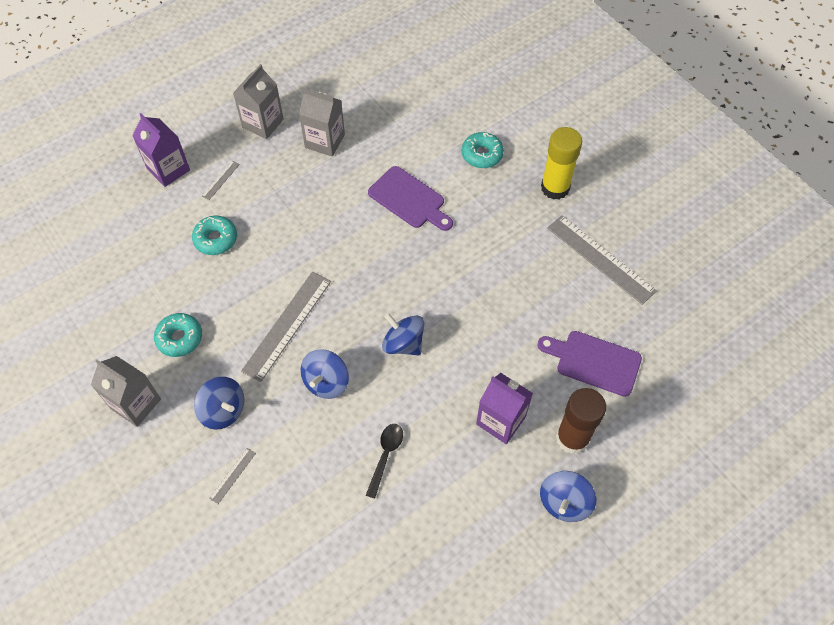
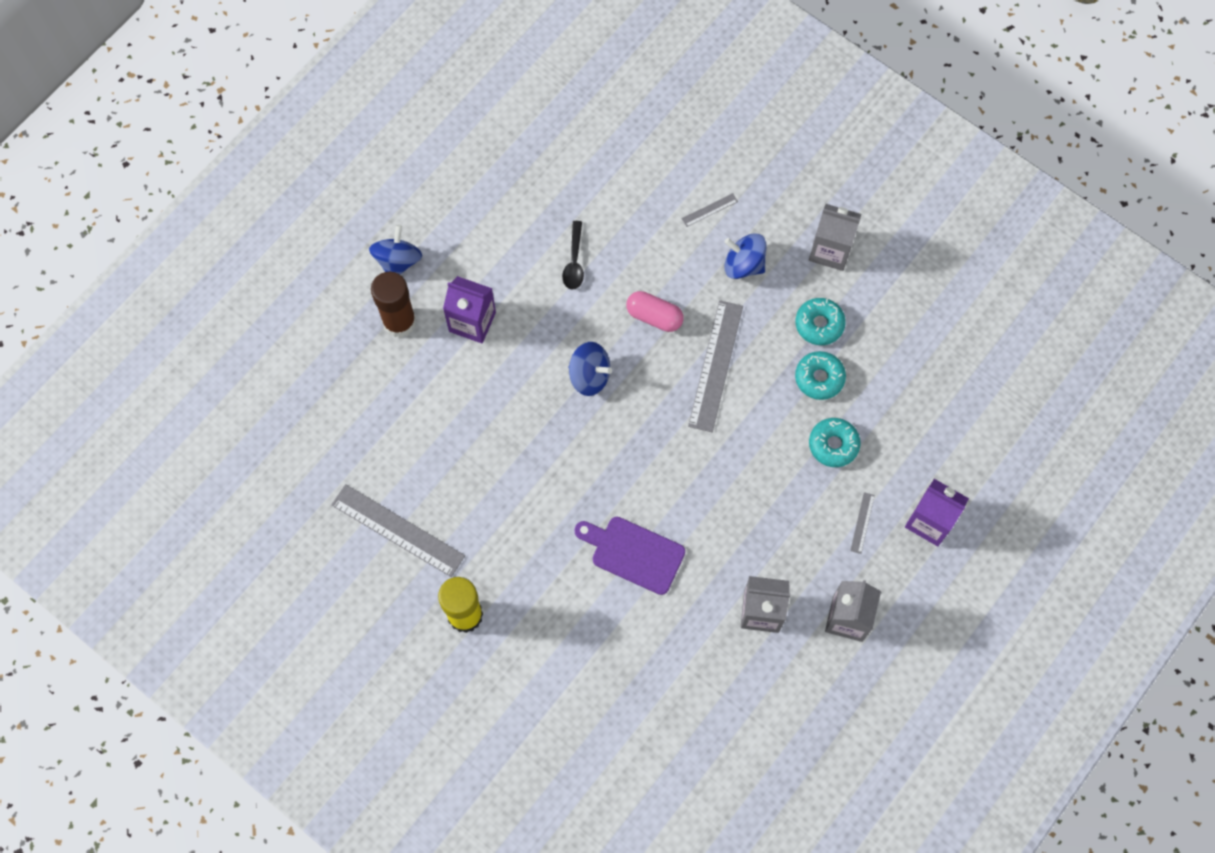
camera: 165 degrees right, 10 degrees up
(233, 475) = (709, 210): grey ruler -> grey ruler turned 45 degrees clockwise
(326, 382) = (654, 316): blue spinning top -> pink capsule
(482, 154) = (563, 642): turquoise donut -> turquoise donut (819, 378)
(594, 362) = (388, 405): purple cutting board -> none

